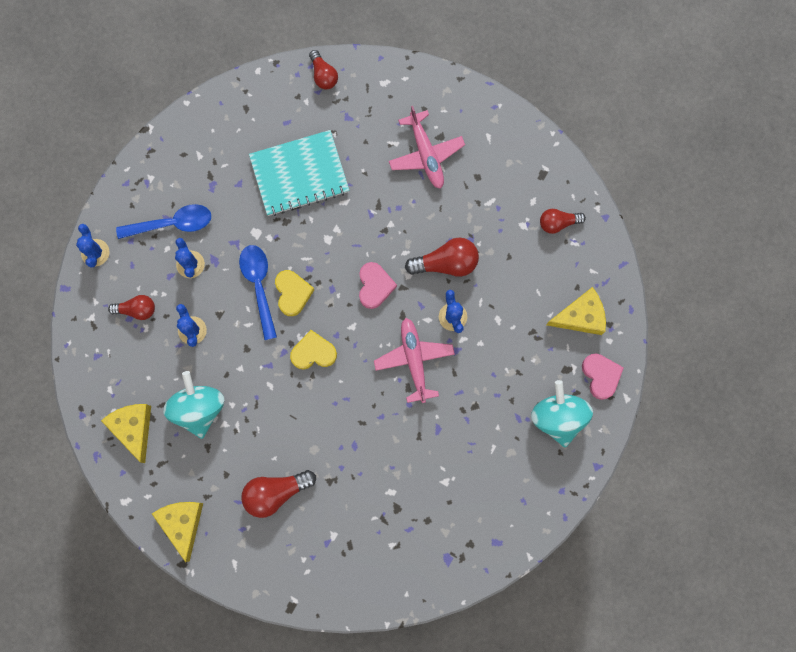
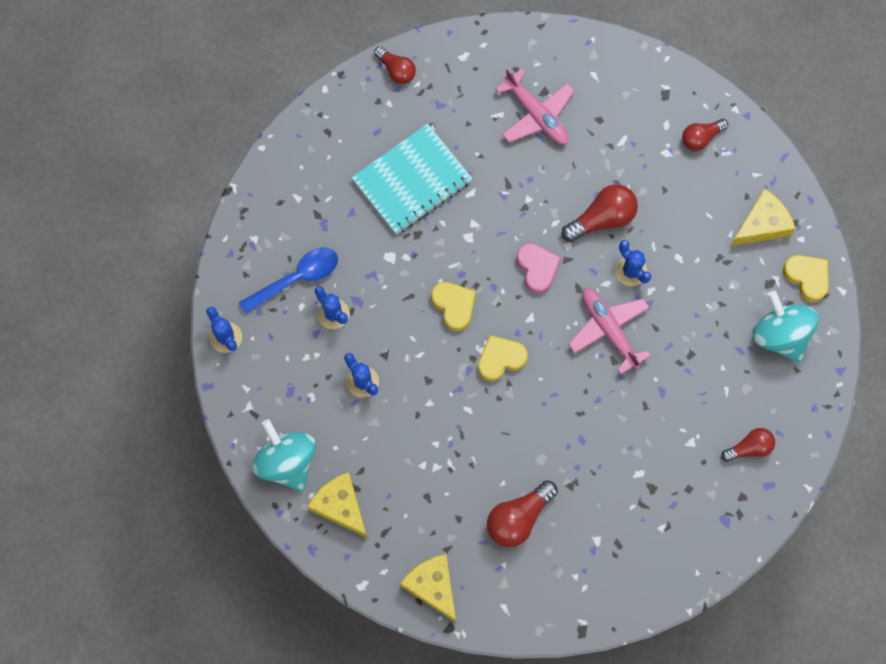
camera: 20 degrees left, 5 degrees down
(137, 309) = (294, 381): red light bulb -> red light bulb (749, 448)
(198, 408) = (402, 460): turquoise spinning top -> turquoise spinning top (287, 461)
(259, 286) = (415, 311): blue spoon -> none
(601, 376) = (807, 277): pink heart -> yellow heart

